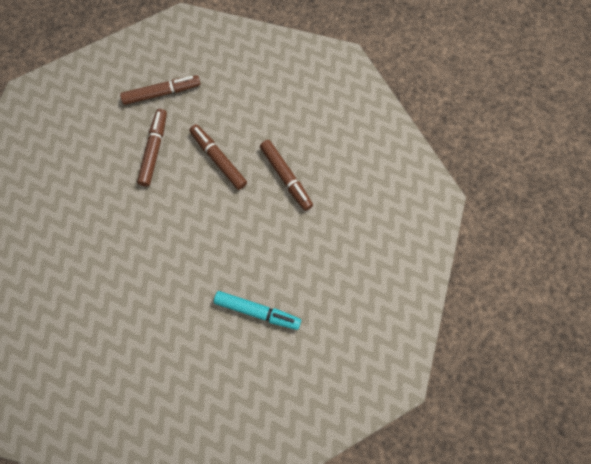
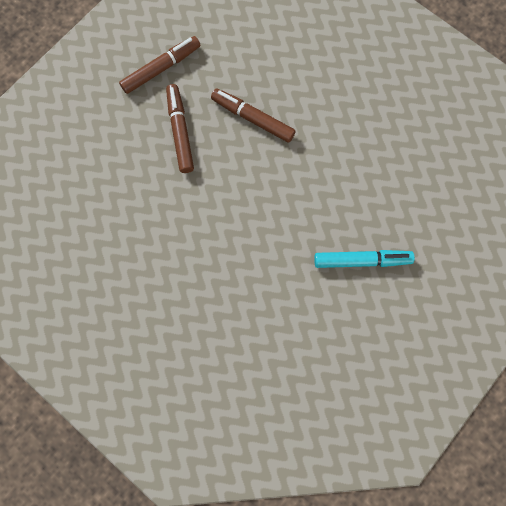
camera: 20 degrees left, 5 degrees up
(286, 177) = (331, 113): brown marker -> none

